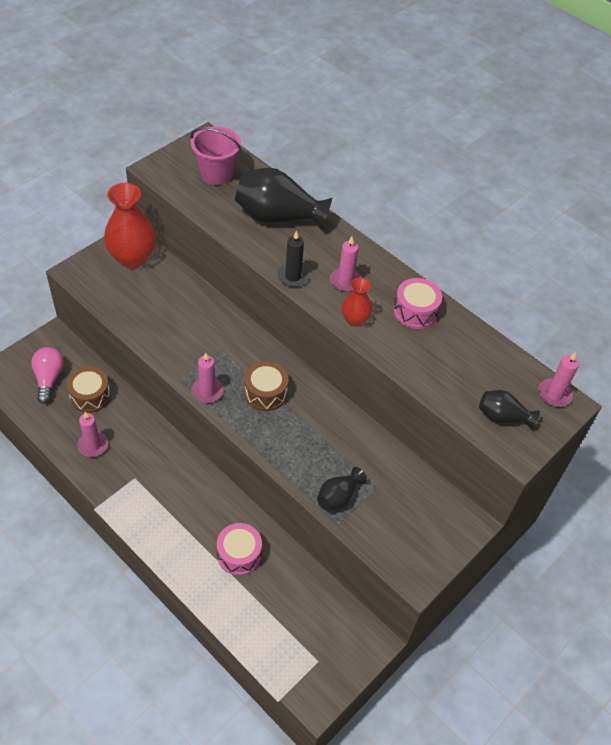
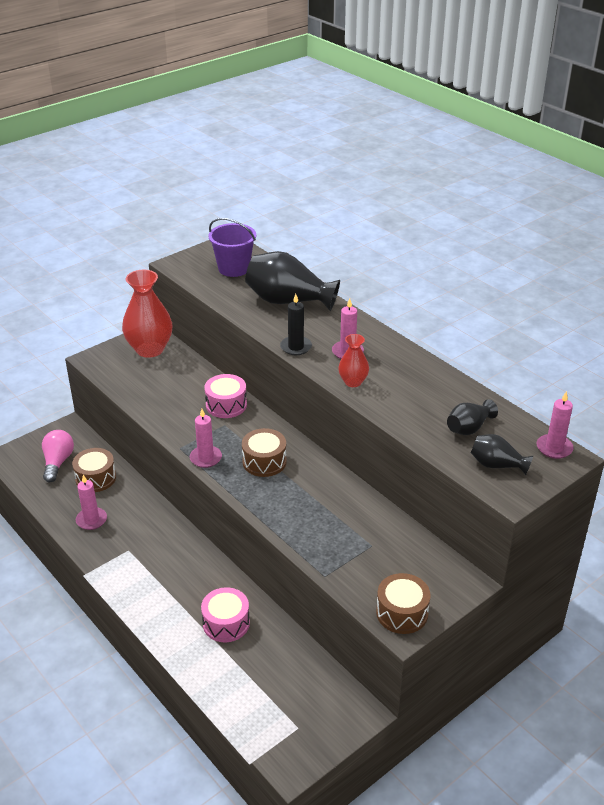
camera: 10 degrees right, 15 degrees down
(216, 174) = (234, 268): pink bucket -> purple bucket
(338, 497) = (328, 553): black vase -> black vase (469, 428)
(414, 560) = (402, 613): none -> brown drum
(415, 311) = (415, 377): pink drum -> pink drum (226, 405)

